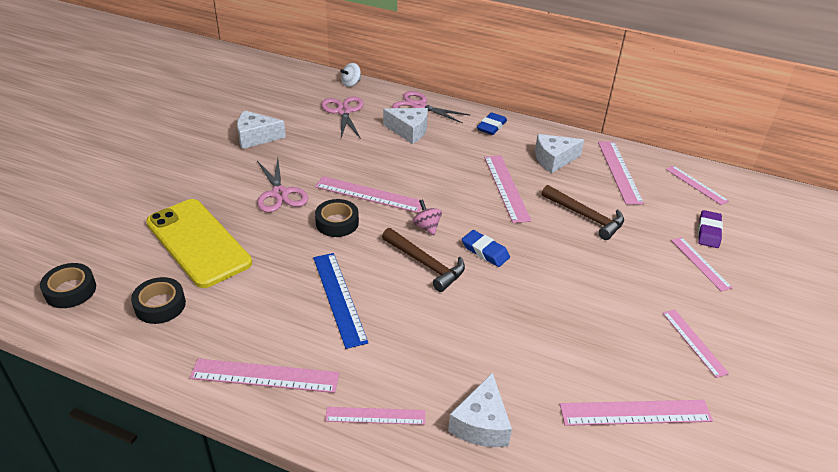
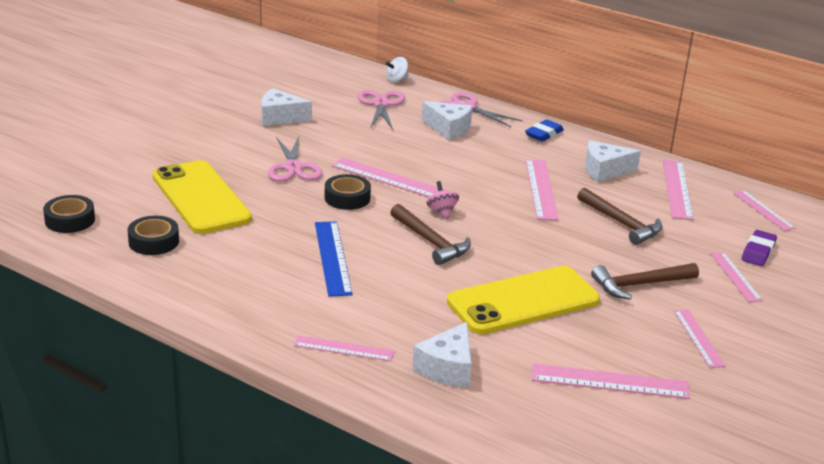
camera: 10 degrees right, 10 degrees down
(265, 375) = (244, 306): pink ruler -> none
(485, 251) = (498, 239): blue eraser -> none
(528, 324) = (523, 301): none -> yellow phone
(624, 286) = (640, 285): none -> brown hammer

